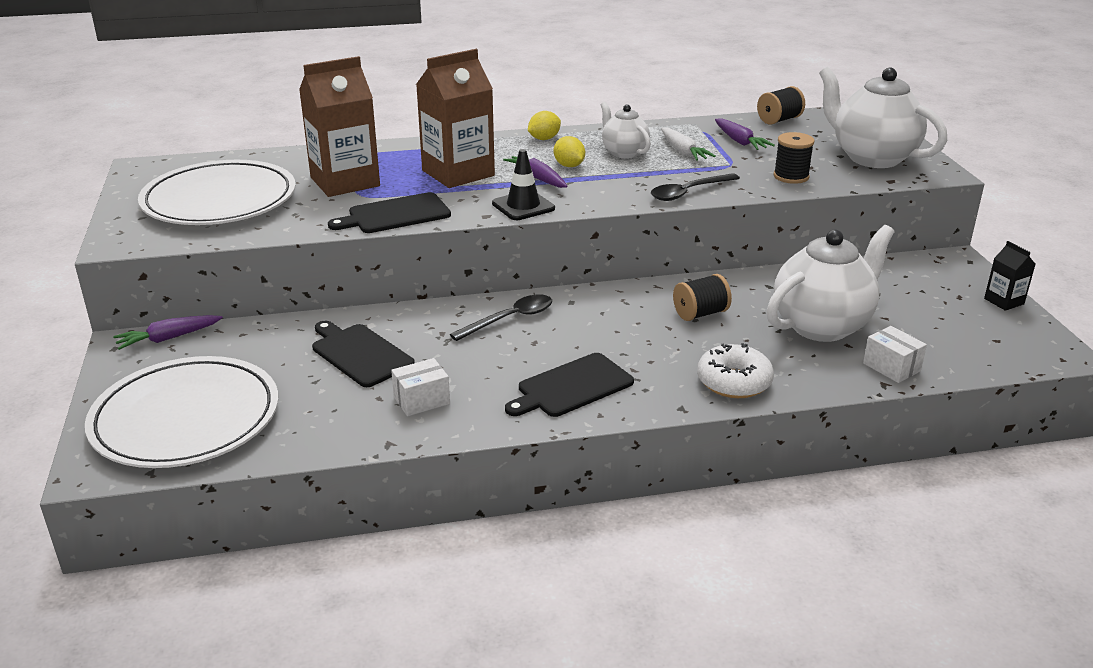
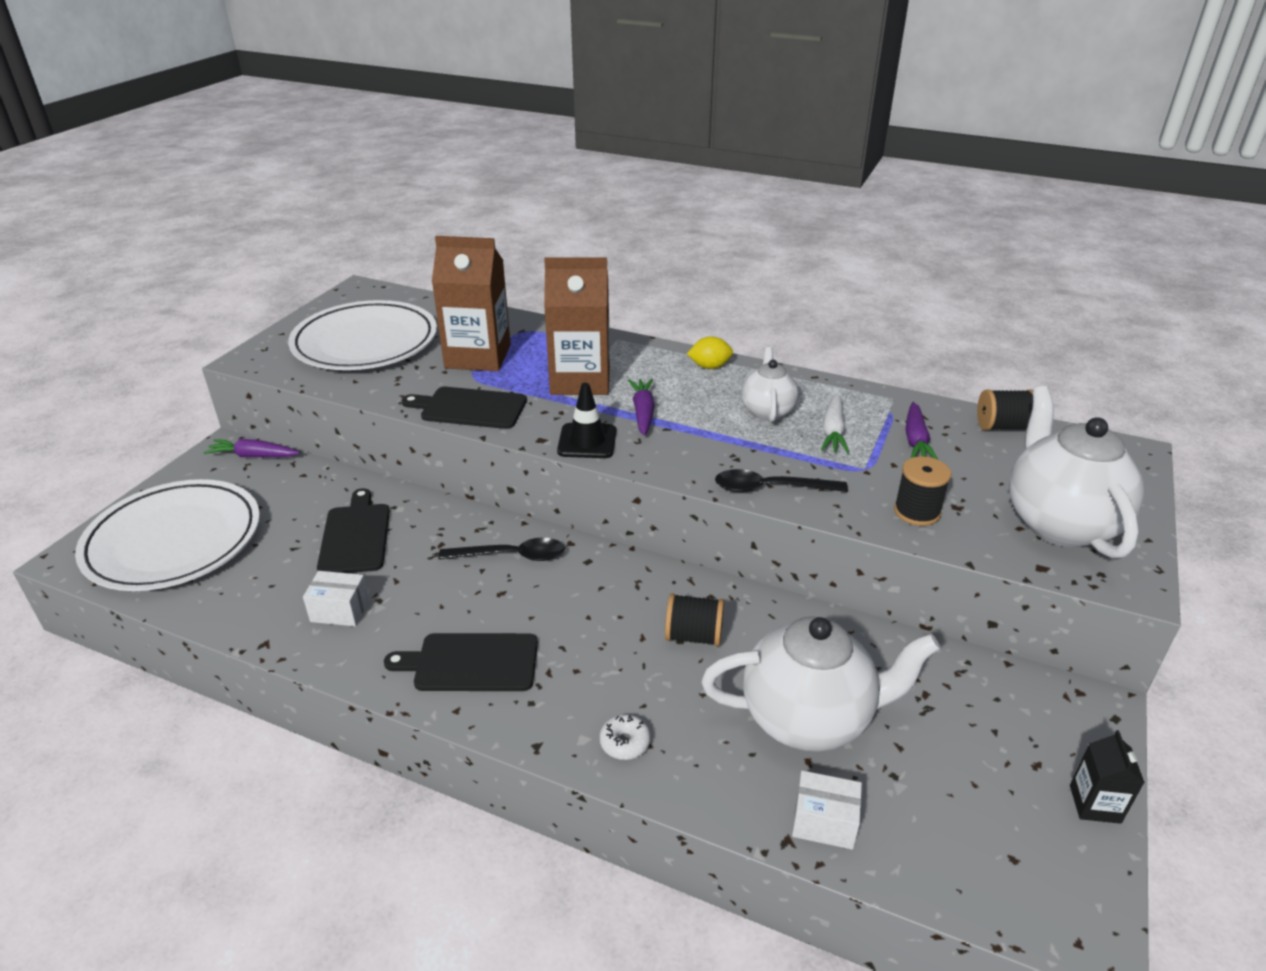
camera: 35 degrees right, 5 degrees up
(569, 166) = (692, 408): yellow lemon -> none
(734, 382) = (625, 742): white donut -> white donut, size x0.55
(891, 367) = (824, 822): white box -> white box turned 75 degrees counterclockwise

